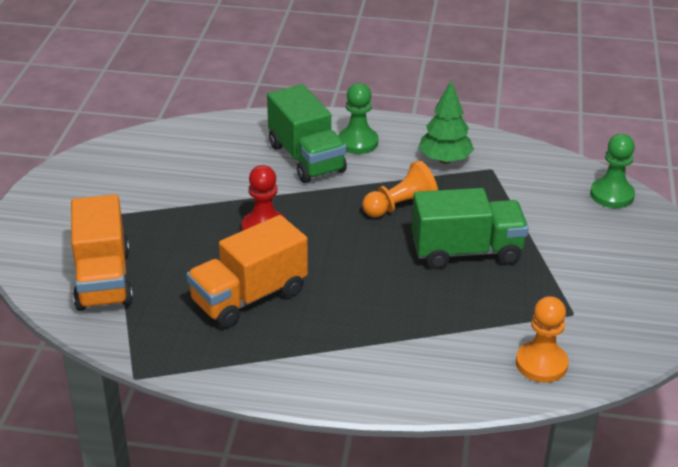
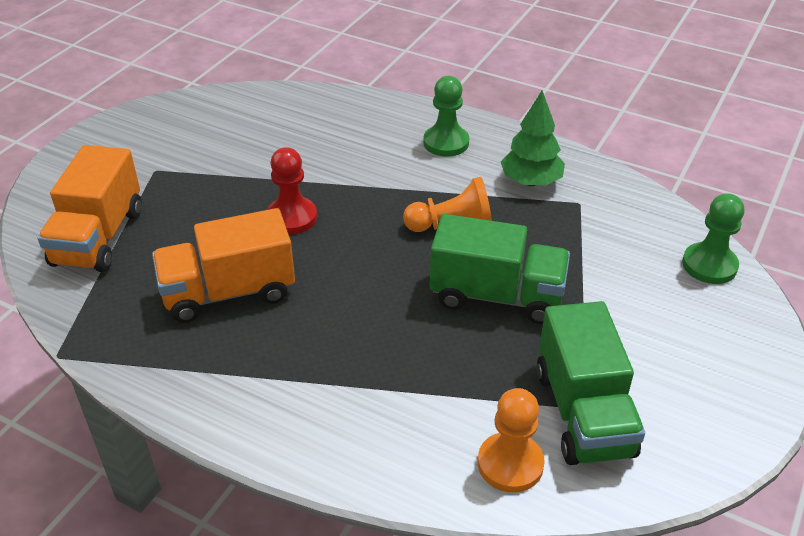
camera: 20 degrees right, 5 degrees up
(306, 158) = (381, 149): green truck -> green truck (583, 413)

